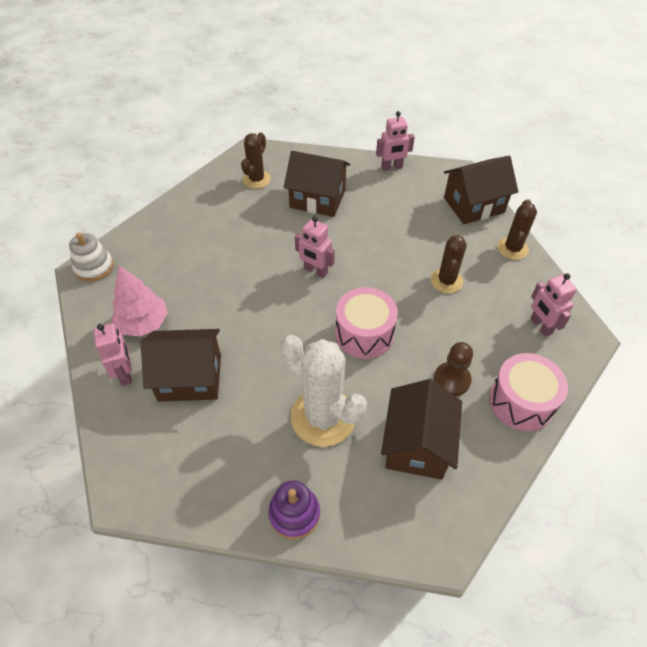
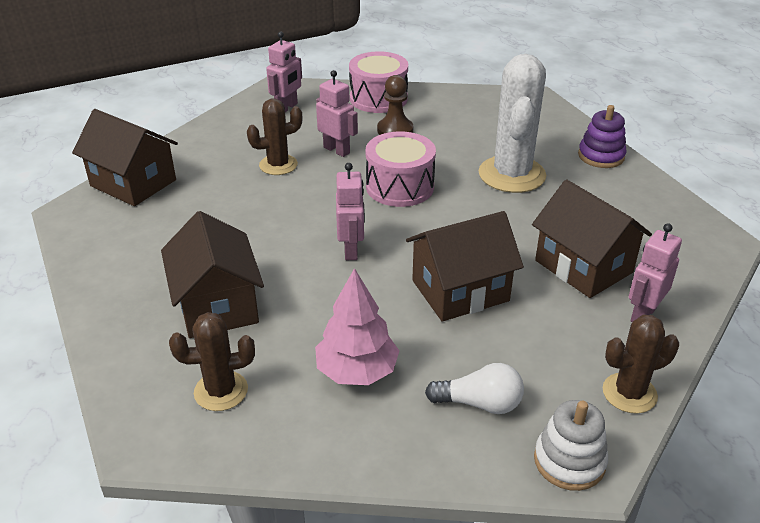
camera: 125 degrees left, 15 degrees down
(143, 323) = (577, 343): pink tree -> pink tree (357, 371)
(155, 257) = (480, 403): none -> white light bulb
(392, 167) = (94, 267): pink robot -> pink robot (337, 150)
(417, 444) = (474, 127): brown house -> brown house (460, 290)
(512, 248) = (192, 143): brown cactus -> brown cactus (629, 393)

